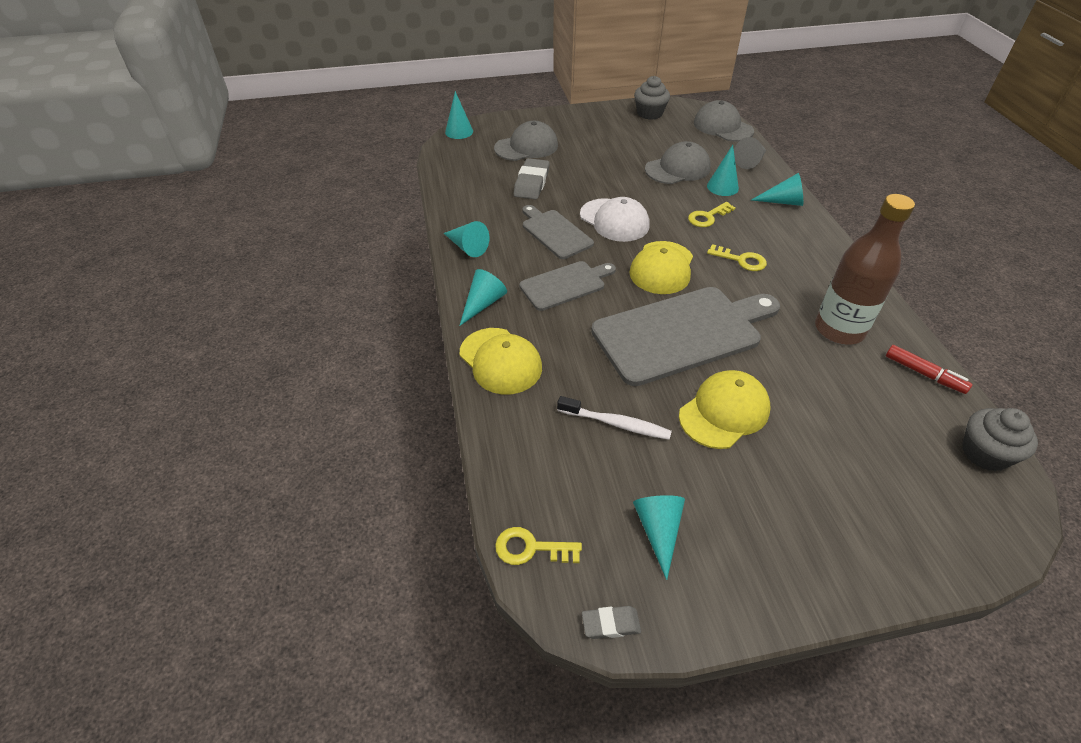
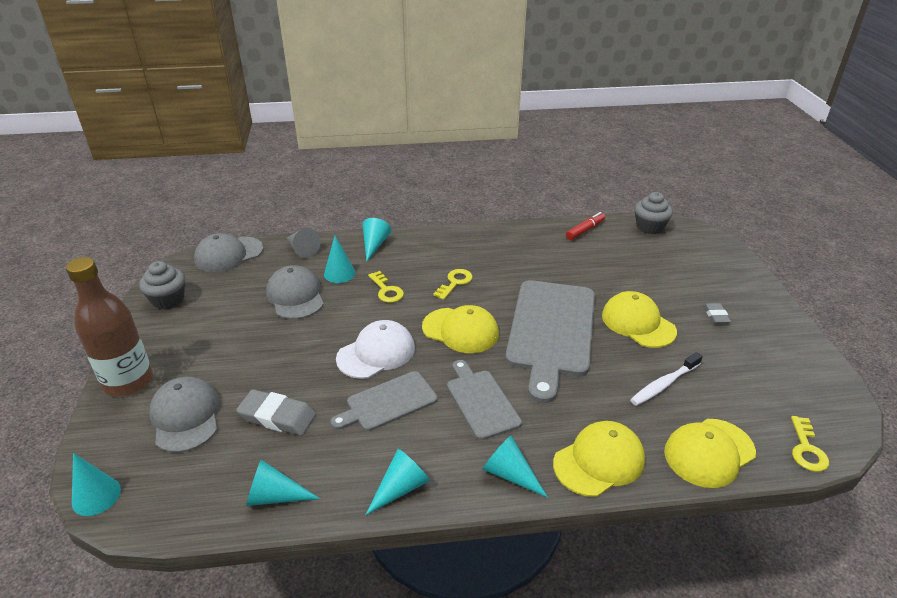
camera: 85 degrees left, 10 degrees down
(518, 449) = (709, 452): none -> yellow cap
(610, 624) = (847, 408): grey eraser -> grey eraser (716, 316)
(616, 424) = (663, 384): white toothbrush -> white toothbrush turned 150 degrees counterclockwise
(658, 531) = (761, 374): turquoise cone -> turquoise cone (275, 496)
(682, 333) = (551, 331): grey cutting board -> grey cutting board turned 150 degrees counterclockwise
(839, 330) = (543, 253): brown bottle -> brown bottle (128, 382)

